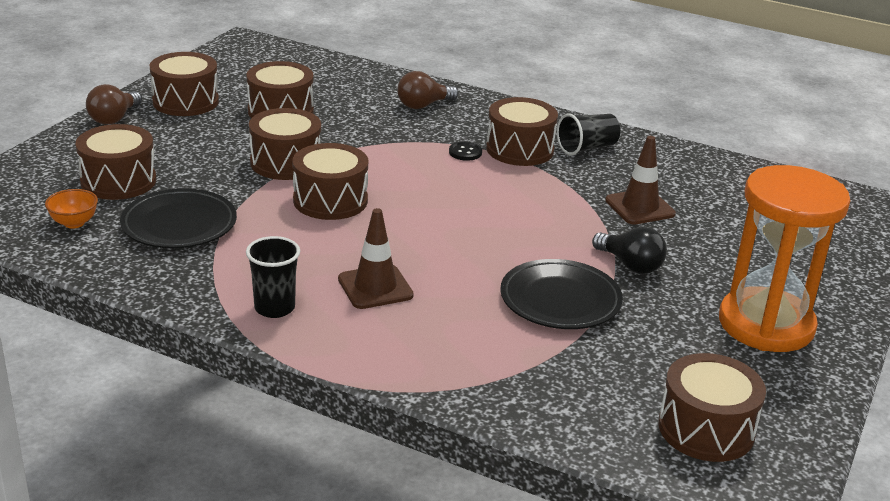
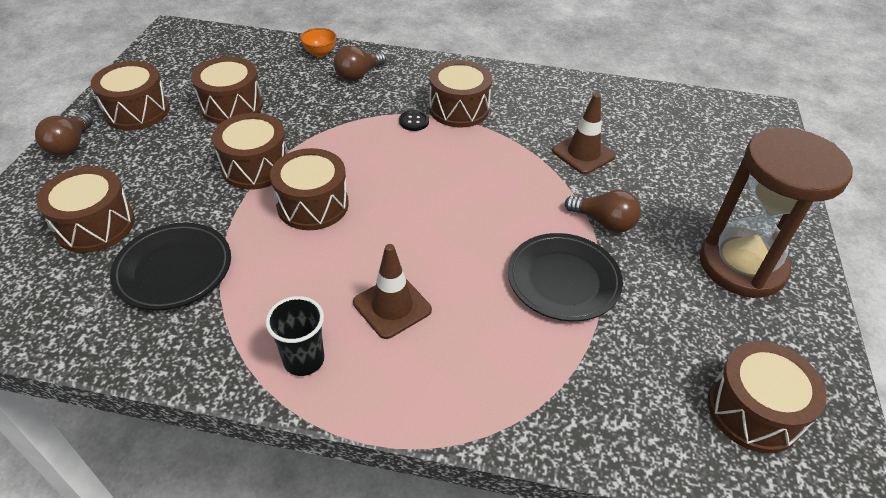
camera: 15 degrees left, 15 degrees up
(74, 223) = (62, 293): orange bowl -> orange bowl (320, 53)
(587, 148) = (513, 96): black cup -> none
(630, 265) = (604, 222): black light bulb -> brown light bulb
(766, 324) = (742, 265): orange hourglass -> brown hourglass

